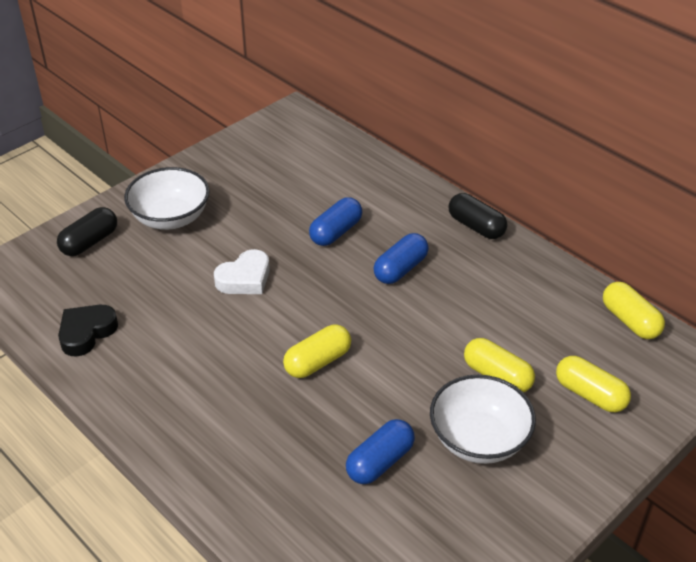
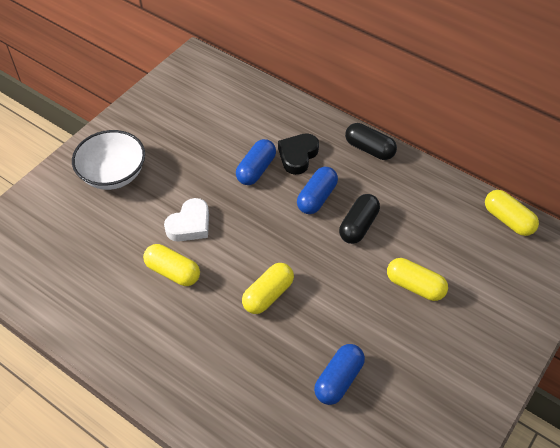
camera: 10 degrees left, 10 degrees up
(86, 332) = (66, 296): black heart -> black heart (298, 156)
(90, 242) = (48, 208): black capsule -> black capsule (358, 226)
(479, 439) = (412, 346): white bowl -> none
(590, 394) = (490, 292): yellow capsule -> yellow capsule (173, 272)

